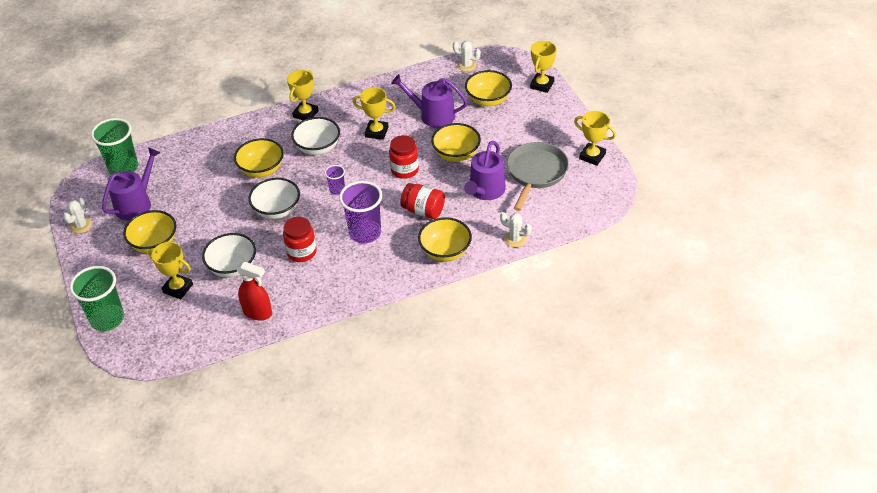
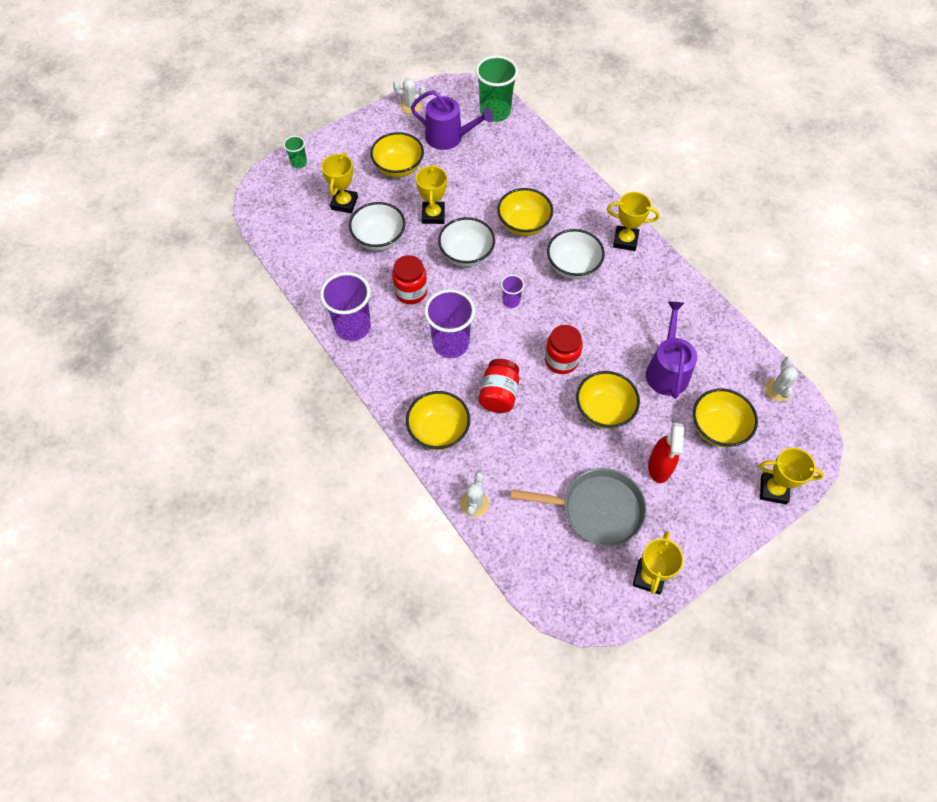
camera: 75 degrees right, 15 degrees up
(107, 319) = (299, 163): green cup -> green cup, size x0.50
(258, 312) = (323, 276): red spray bottle -> red spray bottle (659, 467)
(323, 296) = (353, 327): none -> purple cup
(376, 132) = (617, 317): yellow trophy -> yellow trophy (433, 215)
(485, 191) = (548, 455): purple watering can -> none

